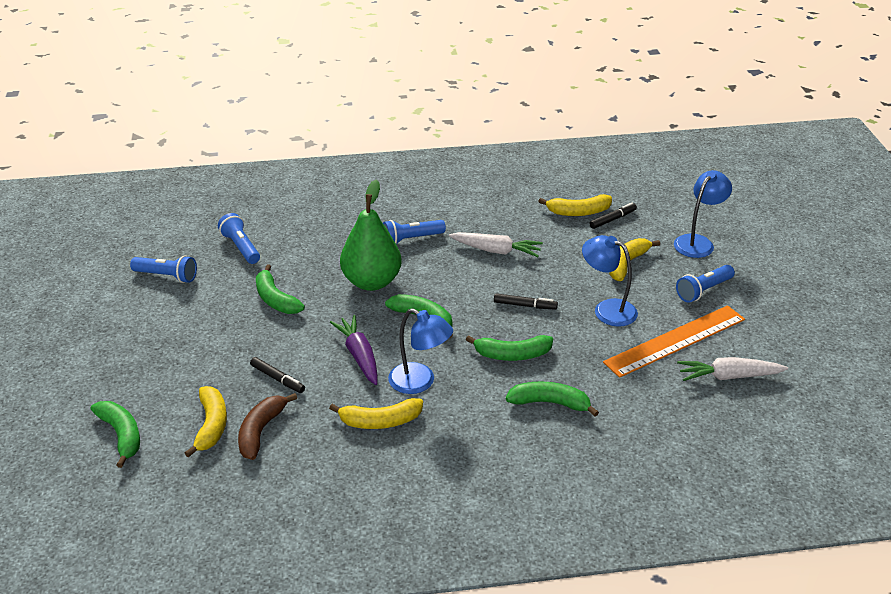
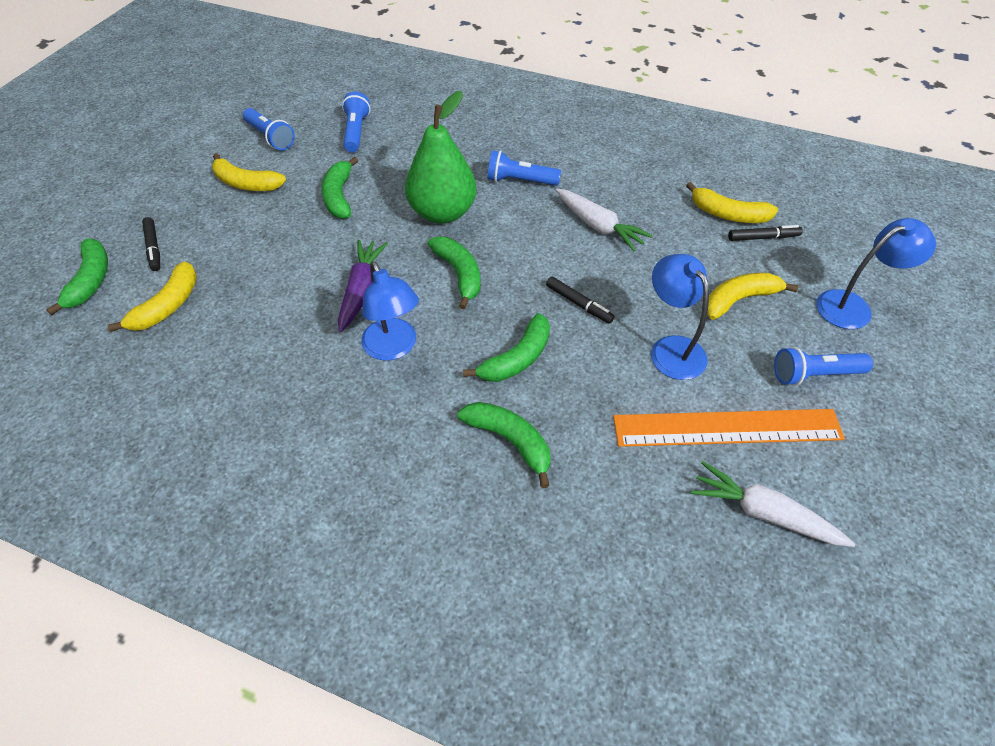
camera: 30 degrees right, 15 degrees up
(261, 431) = (202, 333): brown banana -> none
(277, 379) = (267, 282): black marker -> black marker (154, 248)
(380, 421) = (316, 376): yellow banana -> yellow banana (246, 183)
(512, 354) = (517, 358): green banana -> green banana turned 75 degrees counterclockwise

